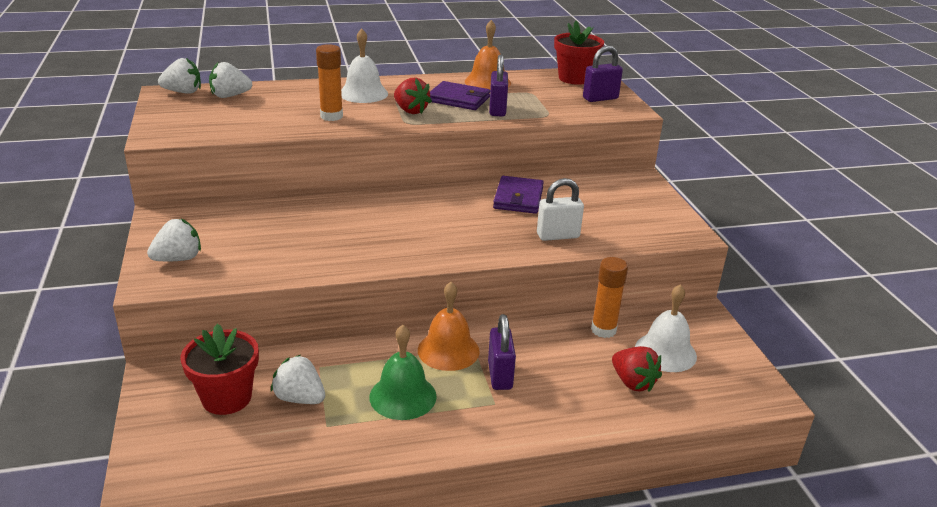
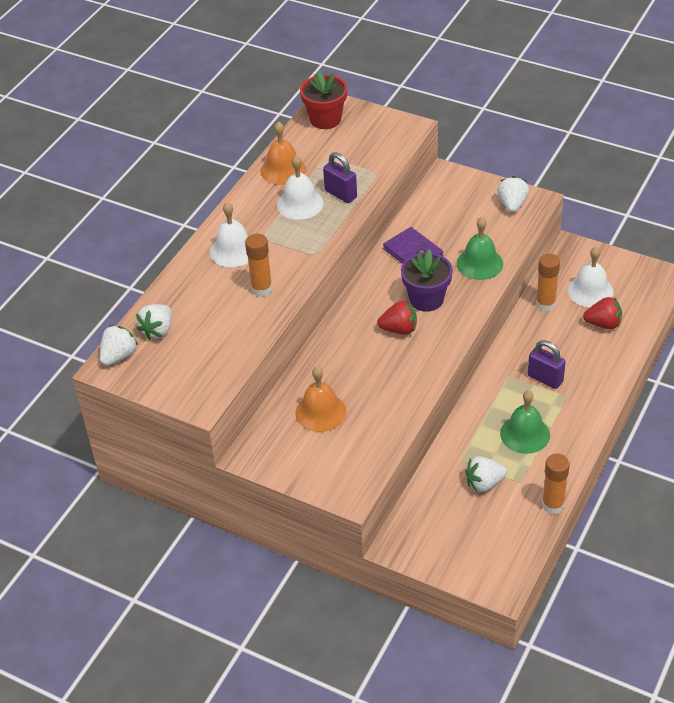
camera: 45 degrees left, 15 degrees up
(178, 259) = (329, 469): white strawberry -> white strawberry (512, 204)
(227, 398) = (452, 519): red flower pot -> none
(313, 467) = (553, 505): none -> orange glue stick
(410, 111) = (295, 241): red strawberry -> red strawberry (399, 329)
(448, 350) = (499, 389): orange bell -> orange bell (320, 412)
(459, 99) = (300, 203): purple wallet -> white bell
(468, 226) = (426, 299): none -> purple flower pot
(558, 236) = (479, 263): white padlock -> green bell
(600, 98) = (375, 129): purple padlock -> none

